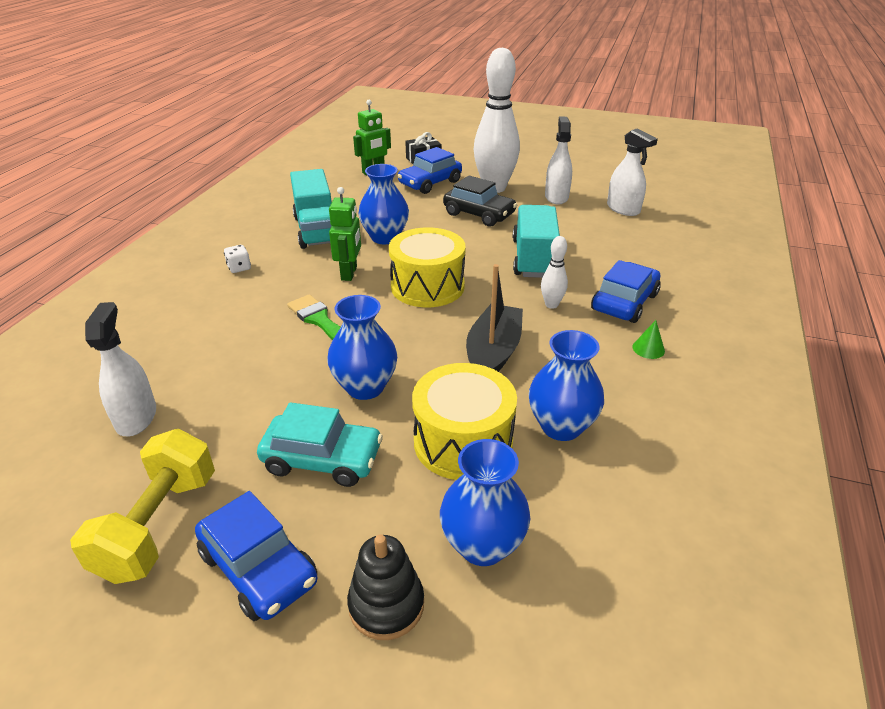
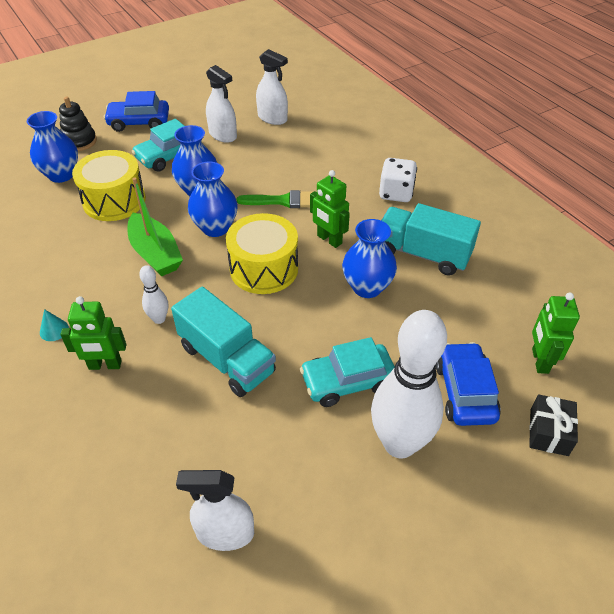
camera: 130 degrees right, 10 degrees up
(158, 525) = (194, 108): yellow dumbbell -> none
(239, 268) = (396, 193): white dice -> white dice, size x1.80
(479, 214) = (348, 381): black car -> turquoise car
(493, 353) = (155, 254): black boat -> green boat
(556, 197) = (320, 488): white spray bottle -> white spray bottle (223, 135)
(561, 426) = (70, 239): blue vase -> blue vase (215, 228)
(624, 302) = (105, 365): blue car -> green robot
(648, 349) = (54, 330): green cone -> turquoise cone

